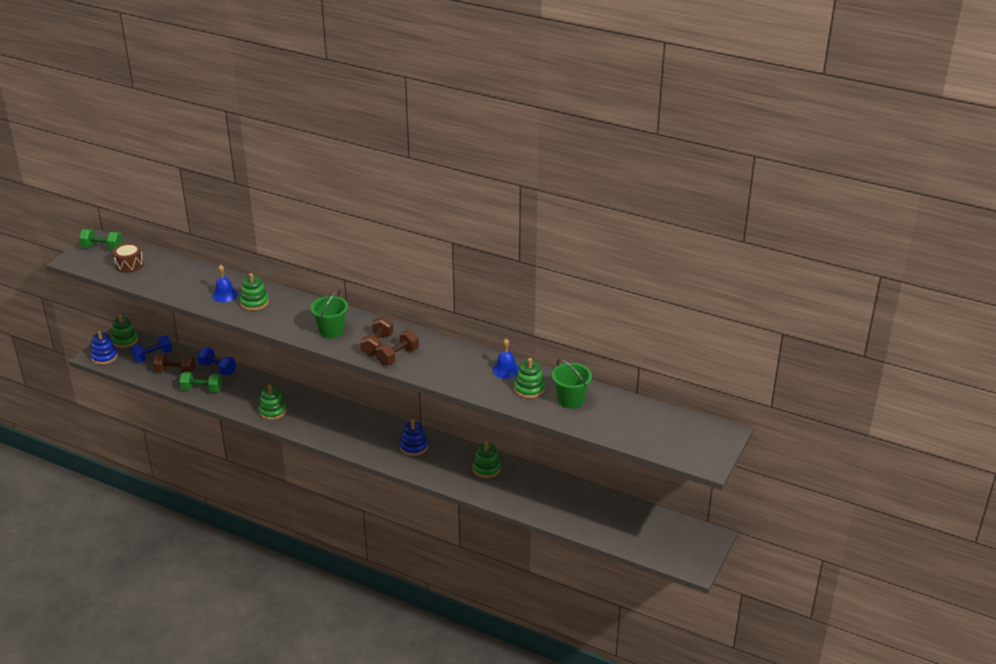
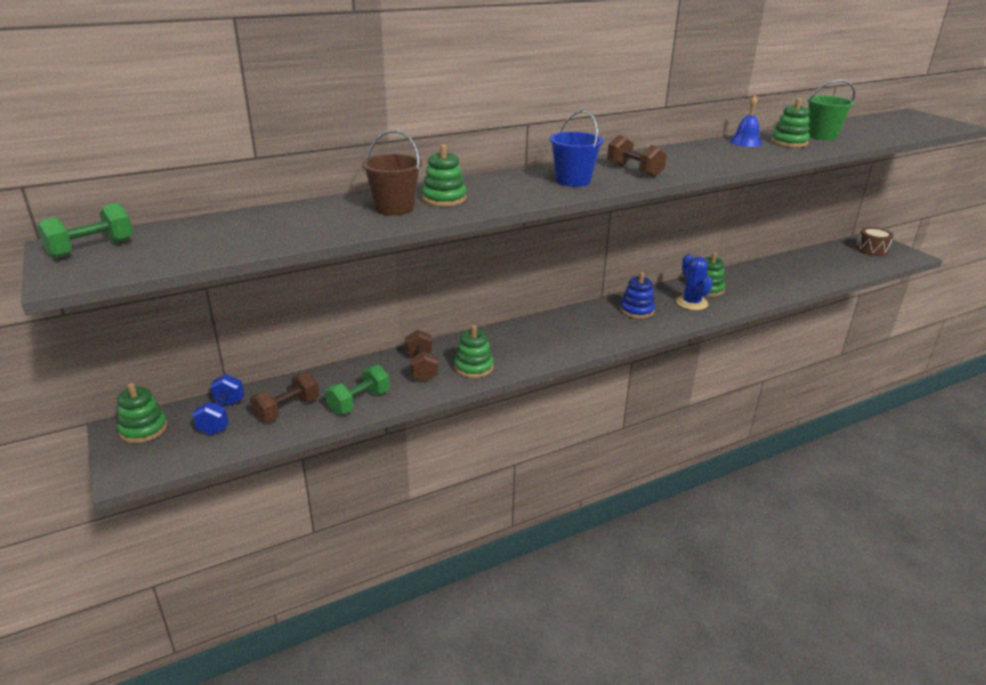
camera: 55 degrees left, 5 degrees down
(104, 357) = (148, 461): blue stacking toy -> none
(129, 265) = (186, 242): brown drum -> brown drum (871, 250)
(217, 369) = (332, 377): blue dumbbell -> none
(225, 295) = (394, 208): blue bell -> brown bucket
(331, 331) = (573, 181): green bucket -> blue bucket
(397, 356) = (670, 168): brown dumbbell -> brown dumbbell (421, 368)
(452, 468) = (691, 303): none -> blue cactus

